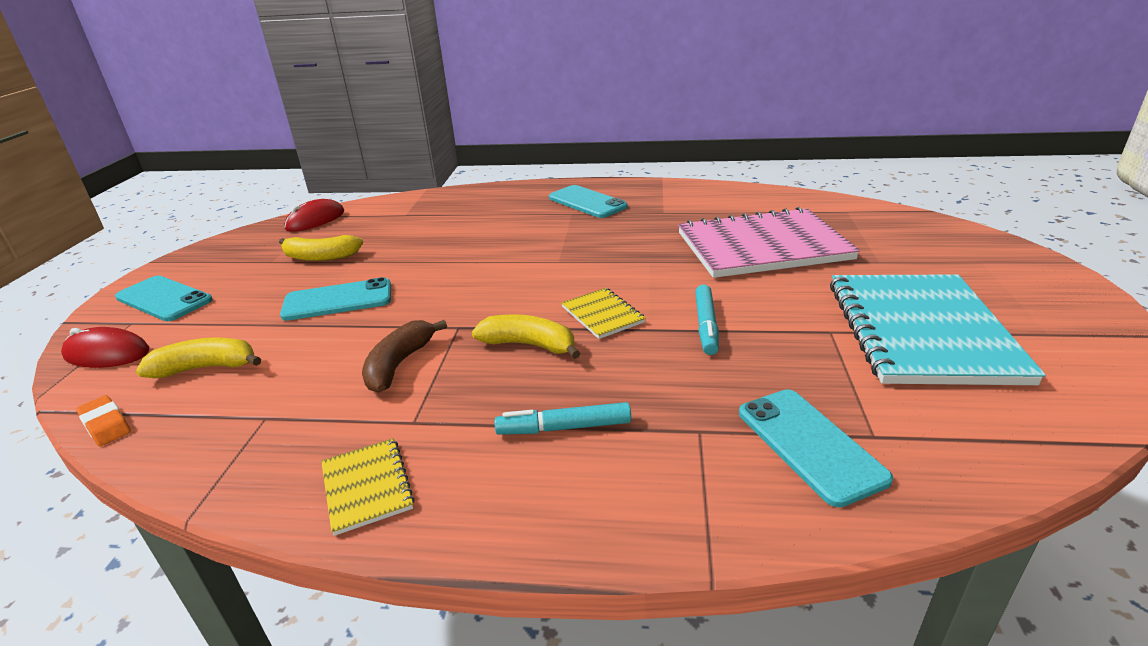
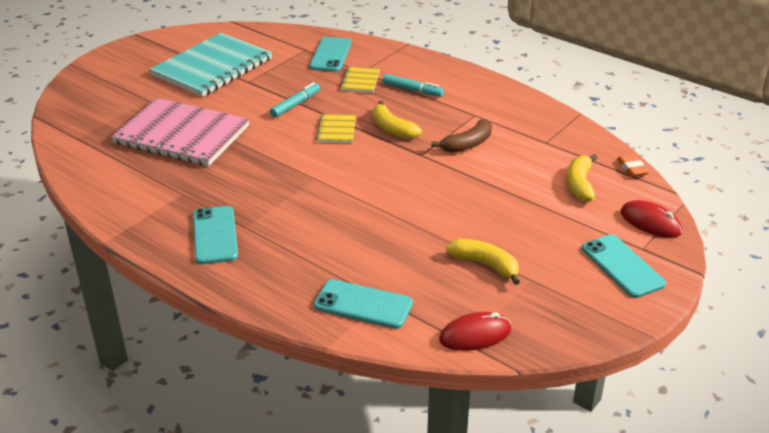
camera: 150 degrees left, 5 degrees up
(206, 368) = (580, 184): yellow banana -> yellow banana turned 75 degrees clockwise
(338, 300) = (486, 207): turquoise phone -> turquoise phone (363, 304)
(367, 486) = (505, 99): yellow notebook -> yellow notebook (360, 81)

